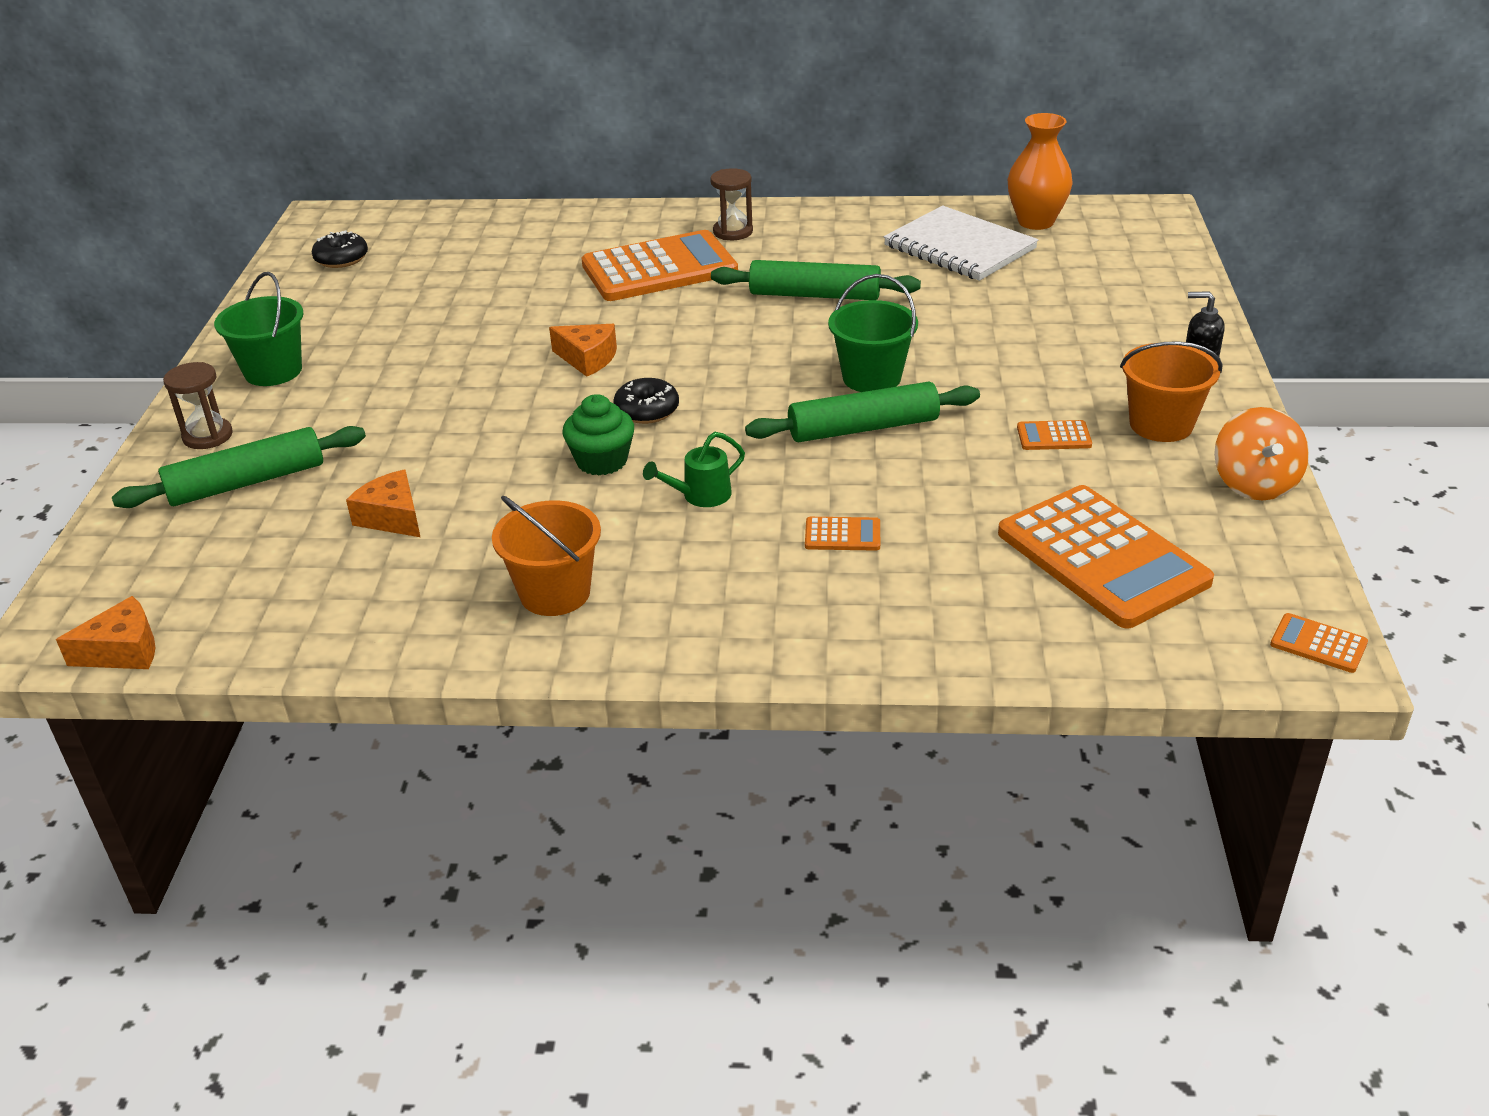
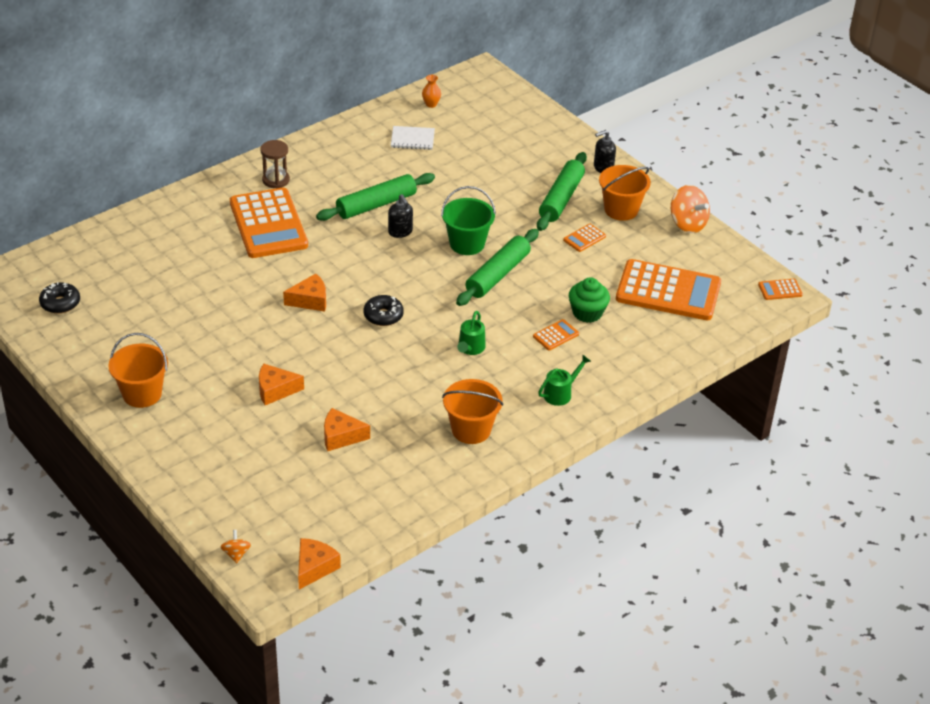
camera: 45 degrees left, 5 degrees up
(80, 583) = (236, 554): none -> orange spinning top
(208, 436) = (169, 448): brown hourglass -> none
(247, 482) = (236, 460): green rolling pin -> green rolling pin (561, 199)
(273, 371) = (142, 394): green bucket -> orange bucket
(404, 431) = (275, 390): none -> orange cheese
(602, 461) = (400, 354): green cupcake -> green cupcake (587, 313)
(659, 268) = (268, 224): orange calculator -> orange calculator turned 135 degrees clockwise
(745, 611) = (561, 393): none -> green watering can
(802, 333) = (400, 232): none -> black soap dispenser
(959, 247) = (412, 139): white notebook -> white notebook, size x0.54
(1036, 222) = (431, 104): orange vase -> orange vase, size x0.47

